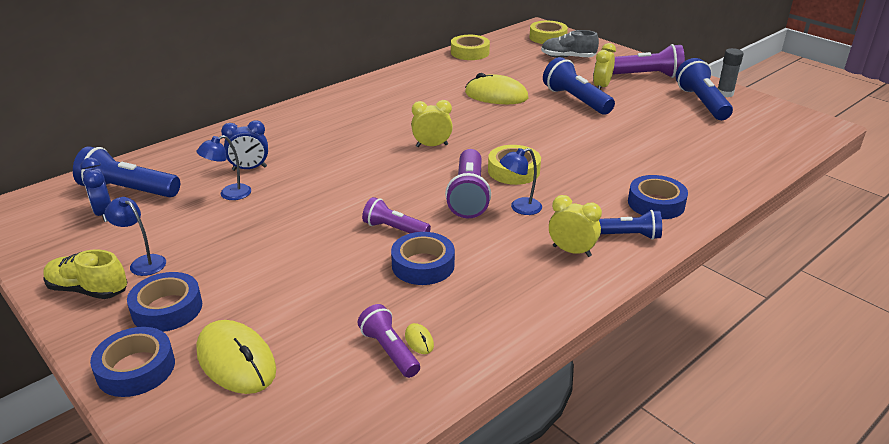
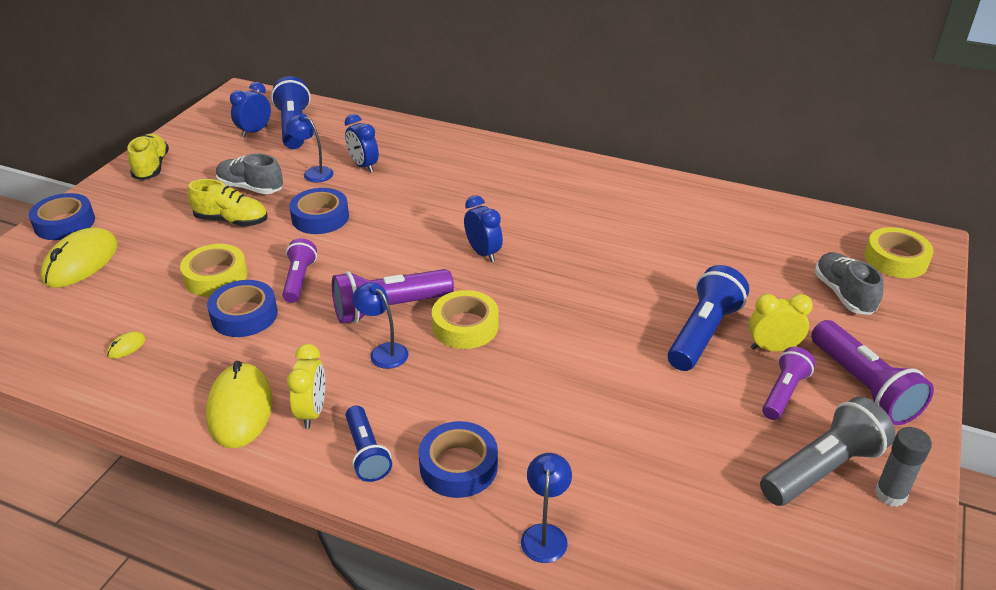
camera: 65 degrees right, 5 degrees up
(143, 262) = (194, 174): blue lamp -> blue lamp (545, 534)
(167, 309) = (137, 208): blue tape -> blue tape (320, 217)
(214, 232) = (250, 188): none -> grey shoe
(262, 251) = (231, 221): none -> yellow shoe
(389, 351) = (108, 334): purple flashlight -> purple flashlight (783, 393)
(432, 146) = (483, 253): yellow clock -> blue clock
(470, 52) = (762, 209): yellow tape -> yellow tape (216, 277)
(496, 96) = (652, 263): yellow mouse -> yellow mouse (240, 409)
(701, 103) = (822, 469): blue flashlight -> grey flashlight

